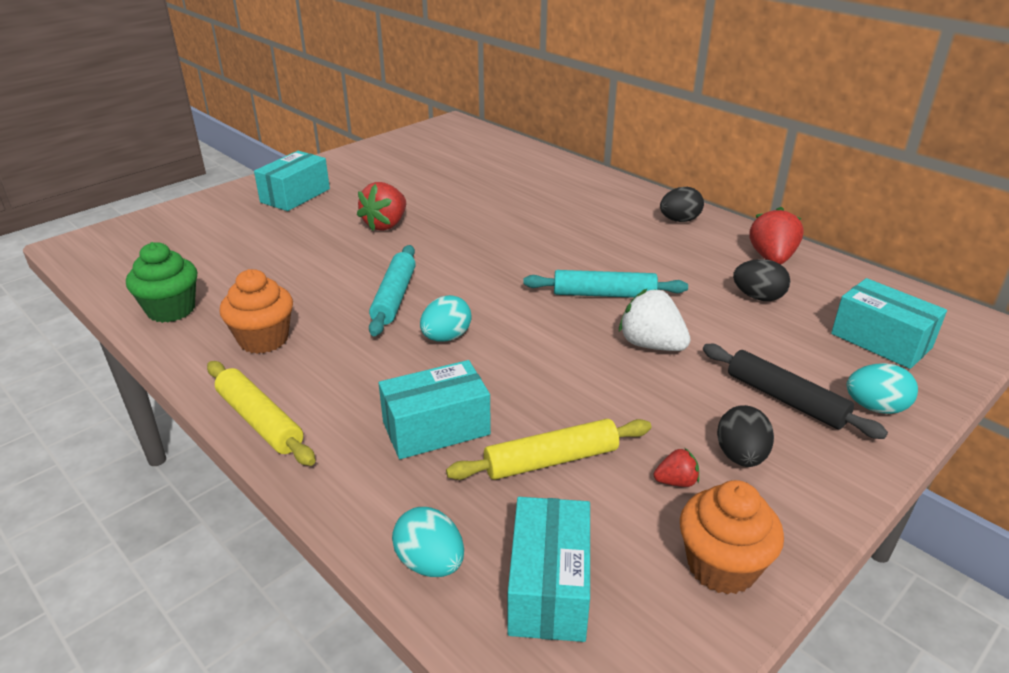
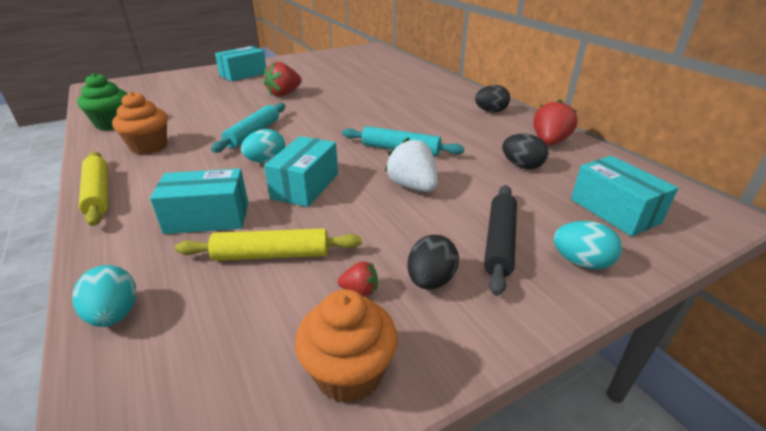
camera: 15 degrees right, 0 degrees up
(549, 587) = (186, 356): turquoise box -> turquoise box (305, 186)
(785, 399) = (500, 242): black rolling pin -> black rolling pin turned 45 degrees clockwise

